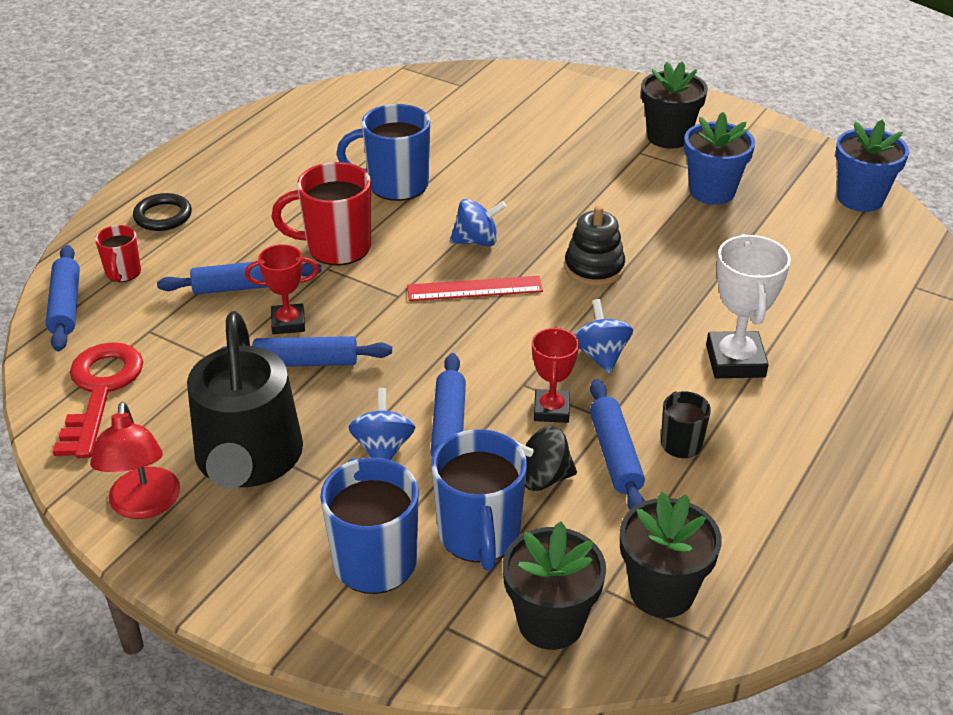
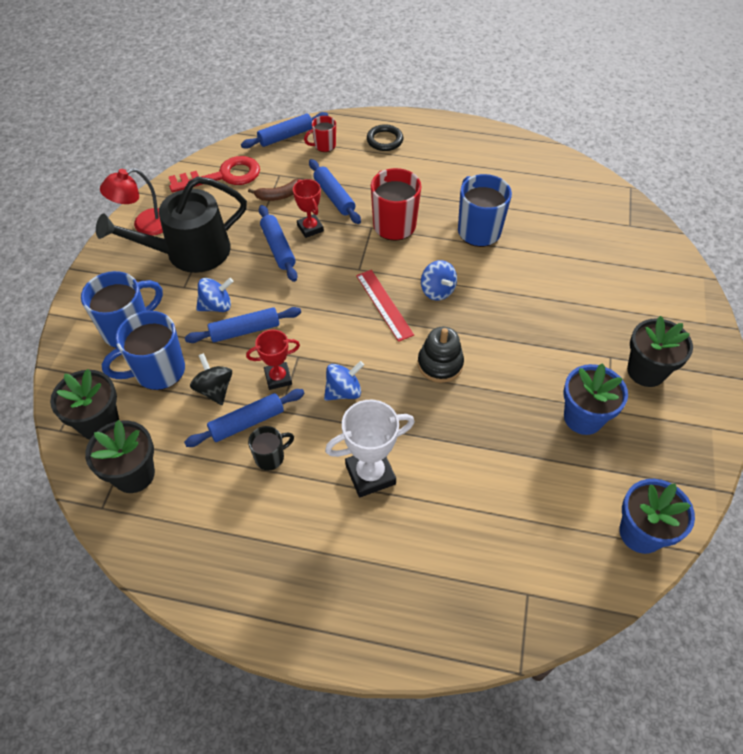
camera: 70 degrees right, 15 degrees up
(195, 339) = (279, 195): none -> brown banana

